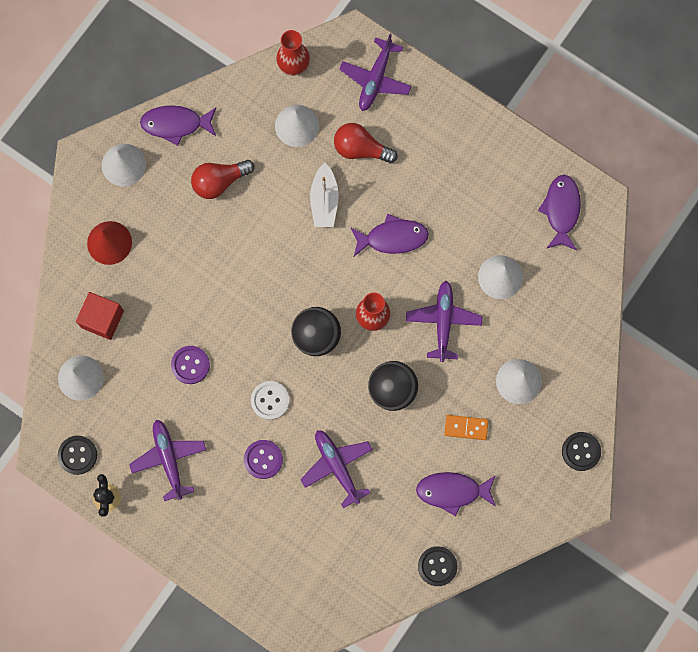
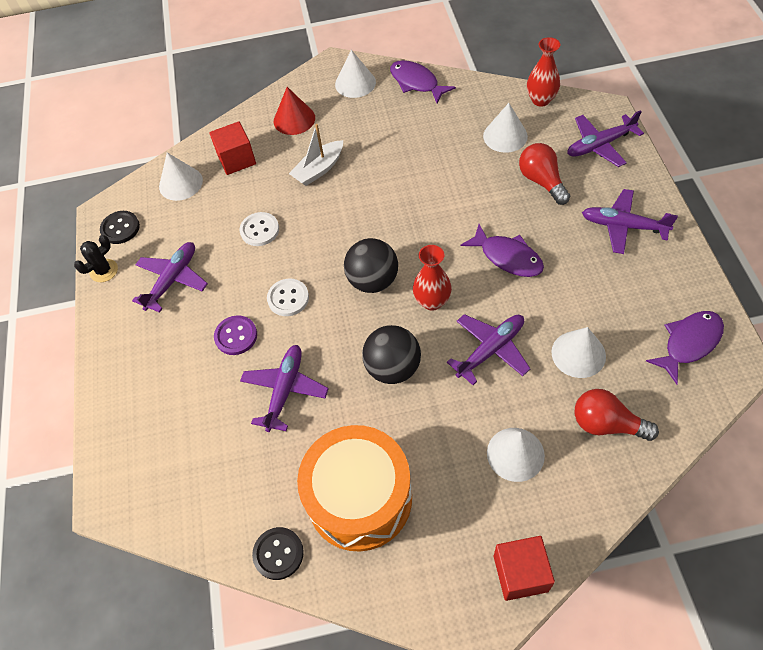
camera: 50 degrees right, 20 degrees down
(190, 365) = (259, 230): purple button -> white button
(219, 181) = (410, 133): red light bulb -> red light bulb (606, 424)
(324, 200) = (477, 195): white boat -> white boat (319, 169)
(450, 145) = (623, 226): none -> purple plane
(452, 491) = (359, 498): purple fish -> orange drum
(466, 427) = (426, 453): orange domino -> none
(581, 451) = (520, 573): black button -> red cube

